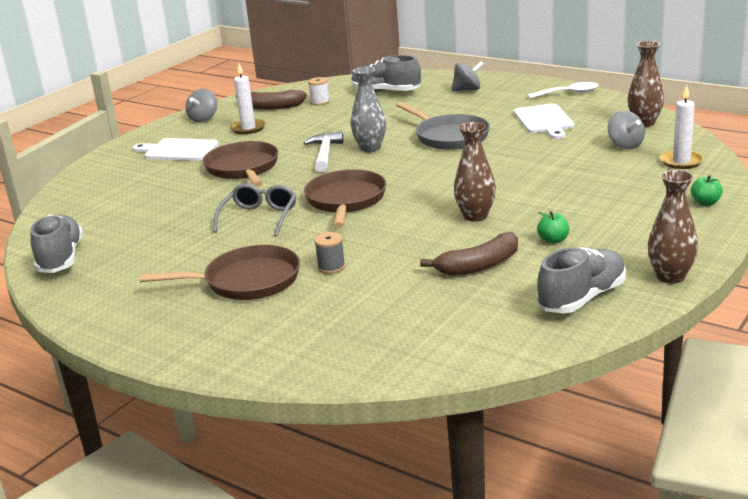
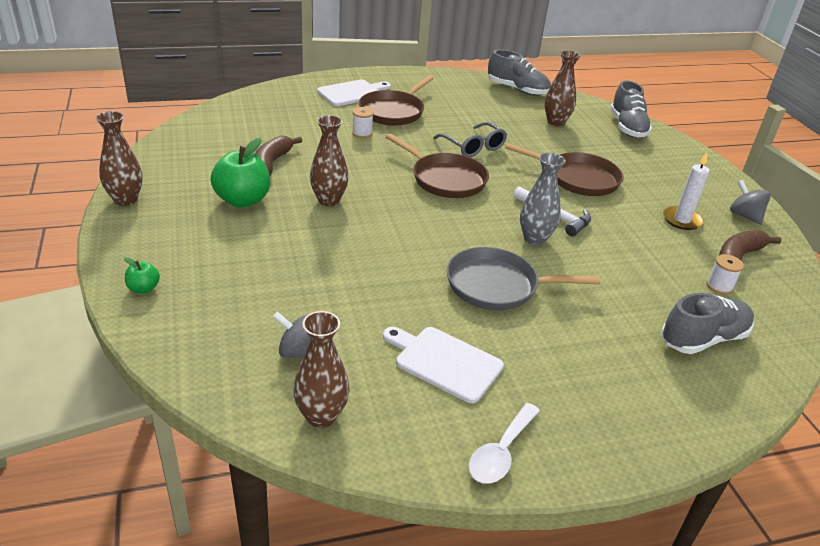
camera: 125 degrees right, 10 degrees up
(129, 213) = (555, 122): none -> brown vase
(179, 150) = (664, 176): white cutting board -> white cutting board (352, 93)
(331, 267) = (362, 133): grey spool -> white spool
(467, 90) = (632, 393): grey spinning top -> none
(553, 240) = (243, 200): green apple -> green apple, size x2.06
(582, 298) = (176, 165): grey shoe -> grey shoe (627, 127)
(681, 161) = (211, 347): white candle -> none

